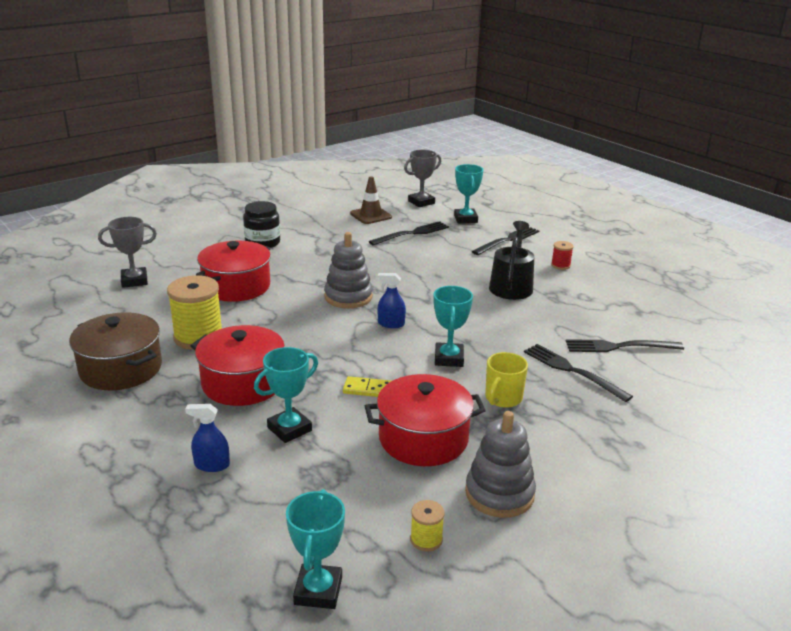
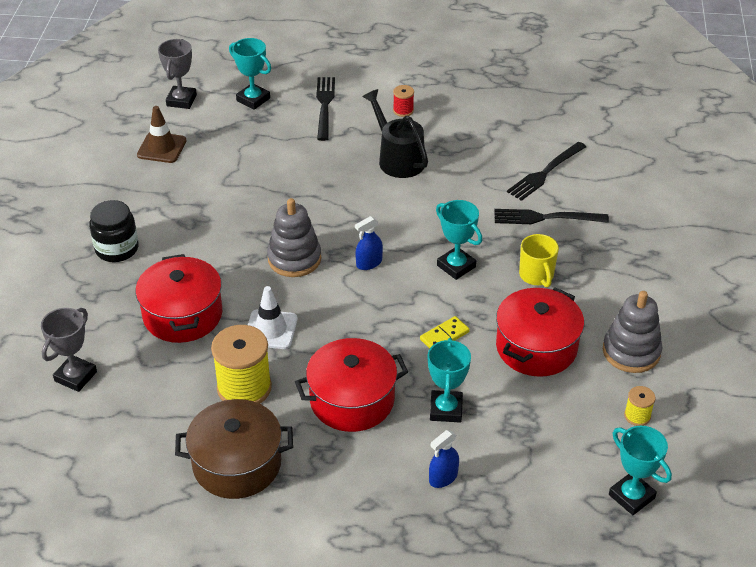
camera: 45 degrees left, 15 degrees up
(268, 320) = (271, 329): none -> white traffic cone
(412, 233) = (234, 148): black fork -> none

